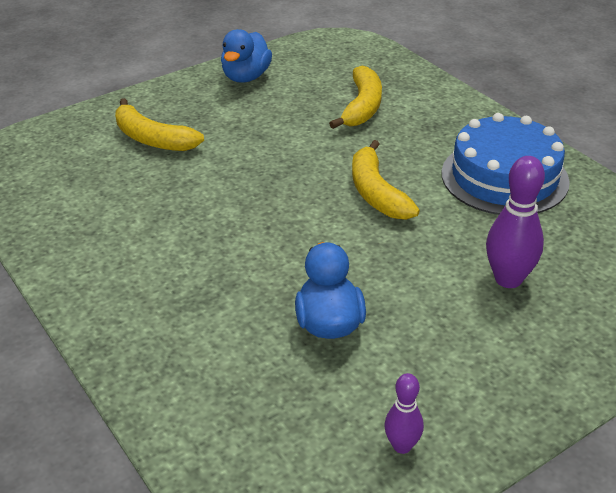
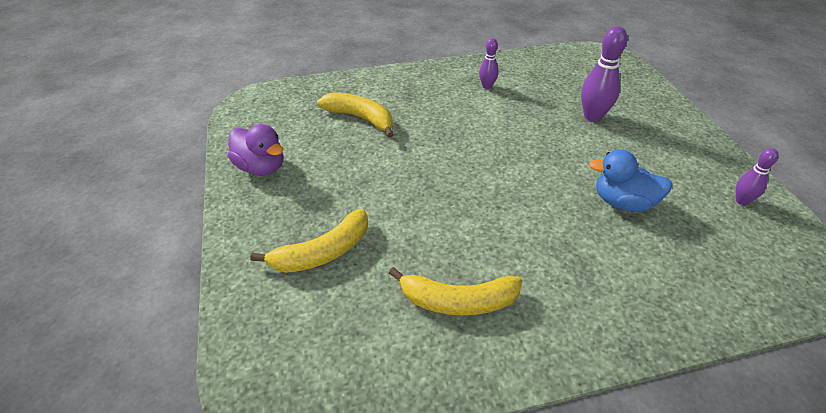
camera: 70 degrees left, 5 degrees up
(246, 77) = (261, 167): blue duck -> purple duck
(376, 193) = (479, 141): yellow banana -> yellow banana (458, 301)
(504, 177) = (487, 86): blue cake -> purple bowling pin

